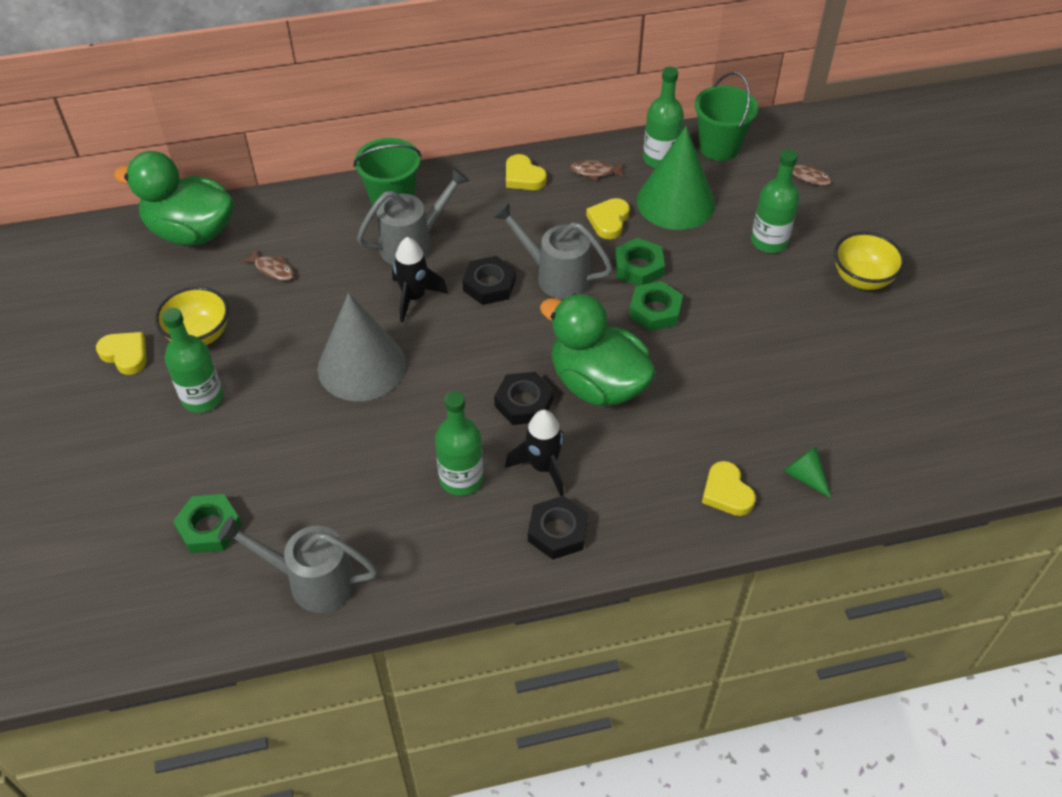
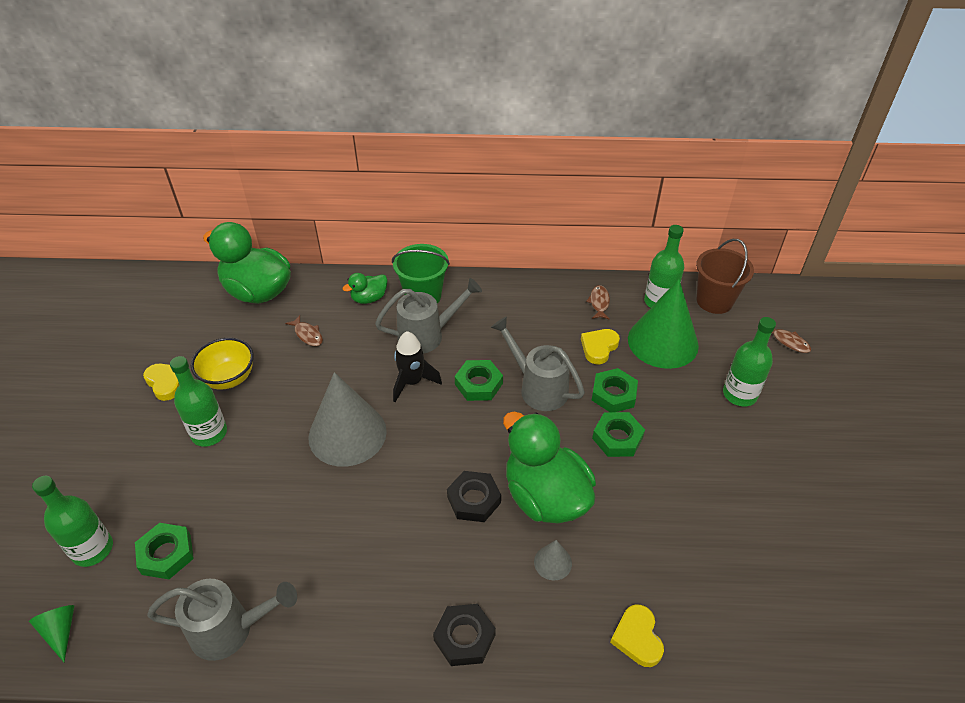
camera: 15 degrees right, 5 degrees down
(312, 581) = (230, 630): grey watering can -> grey watering can turned 150 degrees clockwise
(329, 215) = (369, 298): none -> green duck
(461, 479) = (395, 561): green bottle -> green bottle (92, 549)
(489, 285) = (478, 384): black nut -> green nut
(523, 177) = (537, 296): yellow heart -> none
(543, 467) = (471, 567): black rocket -> none
(595, 172) = (599, 303): brown fish -> brown fish turned 75 degrees clockwise
(624, 444) = (553, 562): none -> grey cone
(719, 147) = (714, 301): green bucket -> brown bucket
(804, 476) = (719, 640): green cone -> green cone (60, 631)
(862, 279) = (821, 448): yellow bowl -> none

